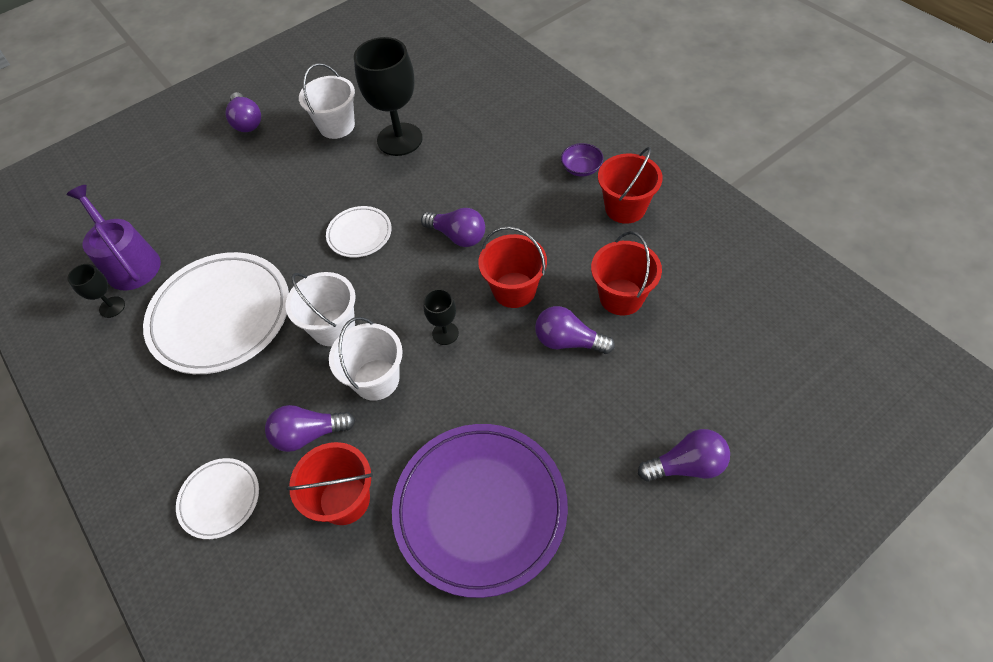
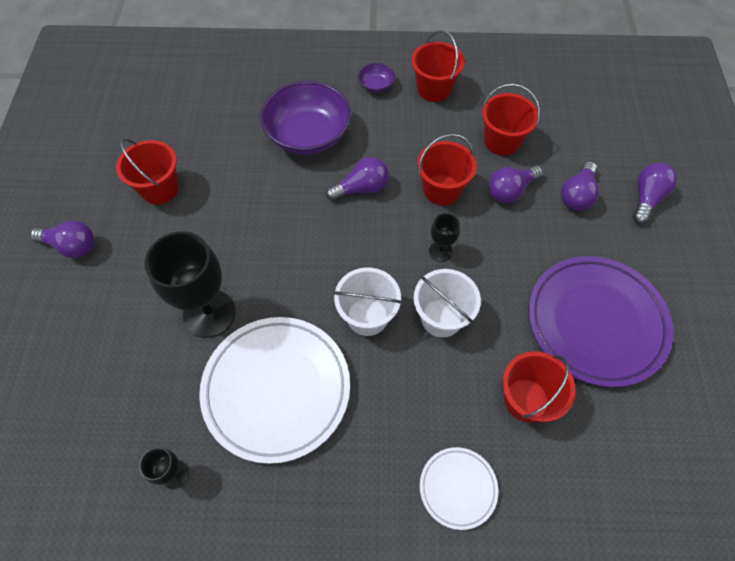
camera: 55 degrees left, 5 degrees up
(130, 263) = (137, 432): purple watering can -> none
(309, 434) = (451, 391): purple light bulb -> purple light bulb (577, 195)
(337, 126) = (159, 189): white bucket -> red bucket
(359, 234) = (294, 244): white plate -> none
(399, 139) = (226, 160): black goblet -> black goblet (209, 313)
(477, 166) = (308, 135): none -> purple bowl

